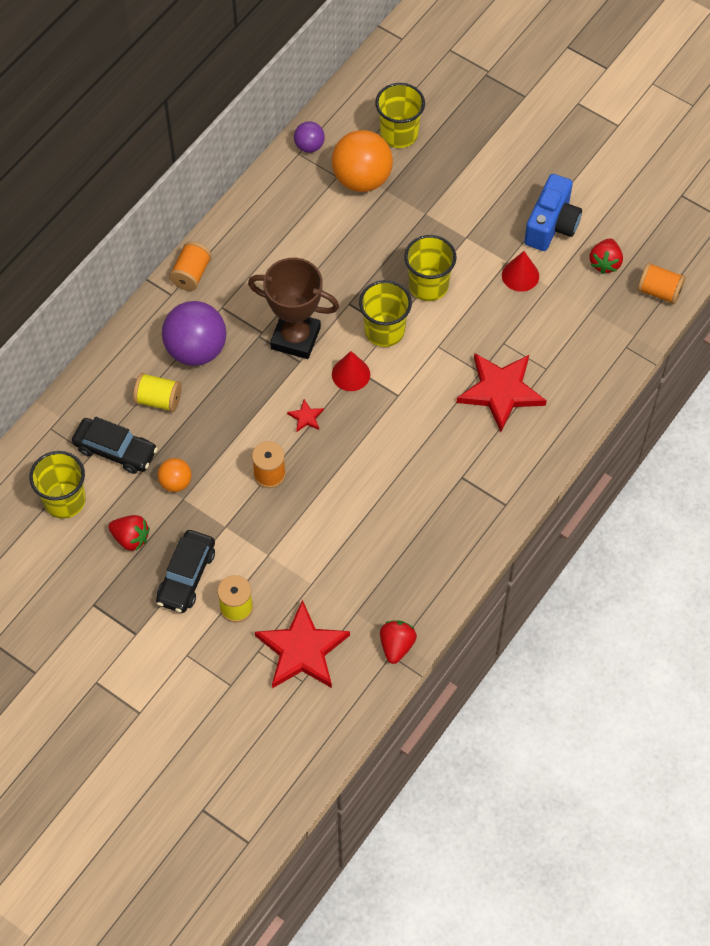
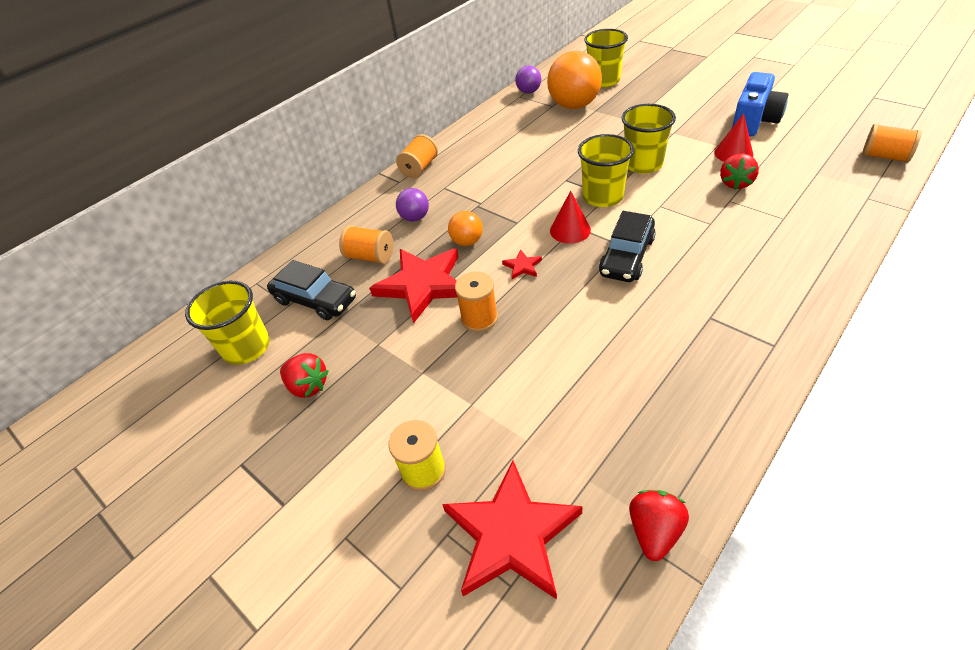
camera: 10 degrees right, 15 degrees down
(158, 400) = (370, 257): yellow spool -> orange spool
(175, 482) = (372, 328): orange ball -> orange ball (467, 241)
(186, 576) = (365, 430): black car -> black car (627, 256)
(196, 350) = (415, 218): purple ball -> purple ball, size x0.51
(295, 338) = (513, 205): brown trophy -> none
(501, 391) = (738, 238): red star -> red star (423, 285)
(605, 263) = (817, 141): red strawberry -> red strawberry (735, 183)

